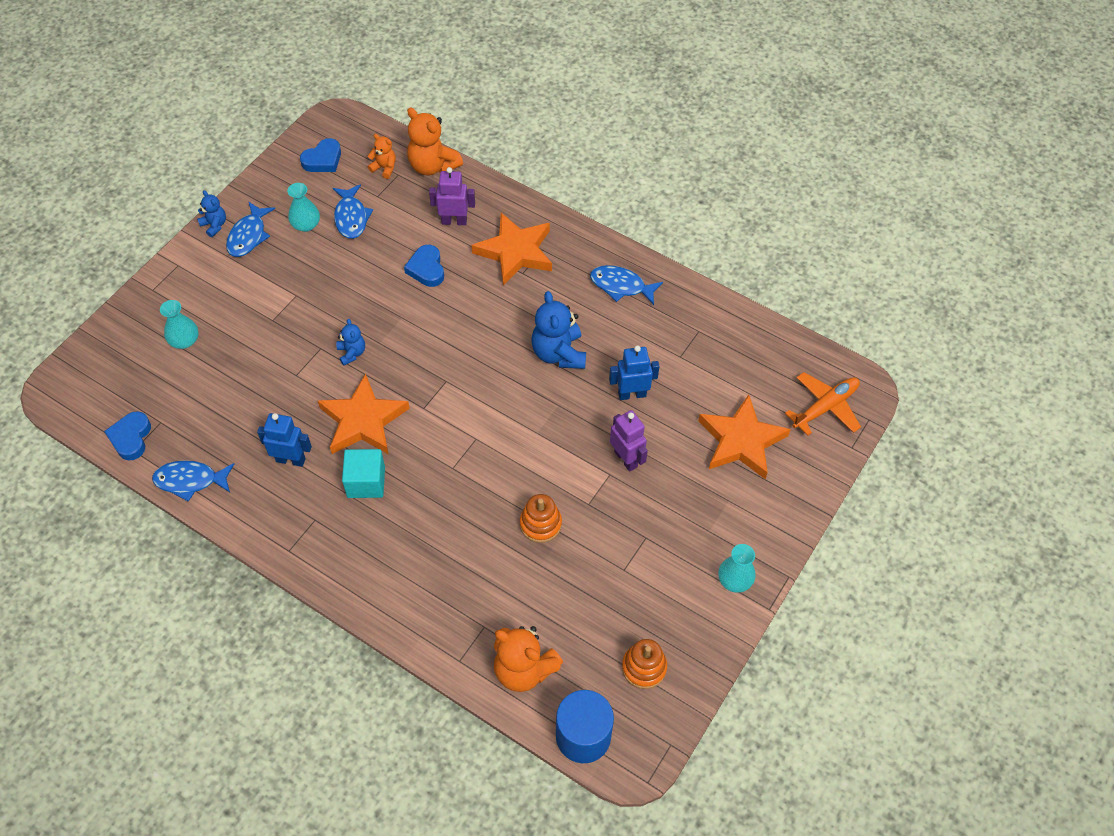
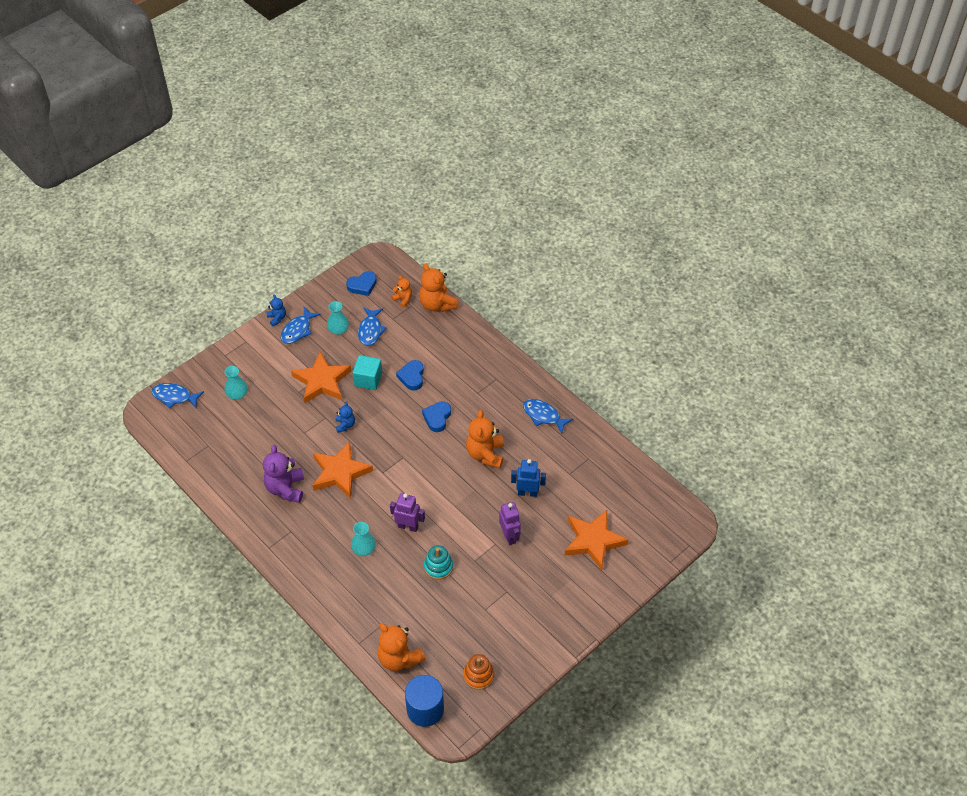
camera: 15 degrees right, 5 degrees down
(131, 438) = (186, 452): blue heart -> blue heart (437, 418)
(190, 480) = (217, 488): blue fish -> blue fish (174, 397)
(291, 459) = (285, 488): blue robot -> purple teddy bear
(366, 482) = (331, 514): turquoise cube -> turquoise cube (368, 379)
(454, 221) = (440, 347): purple robot -> purple robot (408, 526)
(515, 252) = (476, 377): orange star -> orange star (322, 381)
(540, 524) = (438, 567): orange stacking toy -> turquoise stacking toy
(559, 353) = (485, 454): blue teddy bear -> orange teddy bear
(734, 580) = (558, 633): turquoise vase -> turquoise vase (364, 549)
(825, 407) = (660, 530): orange plane -> none

